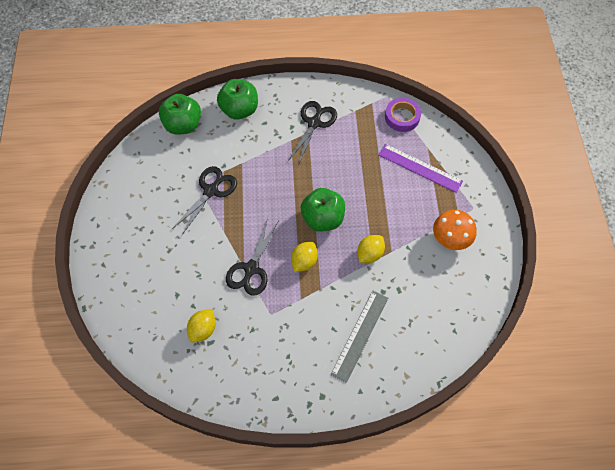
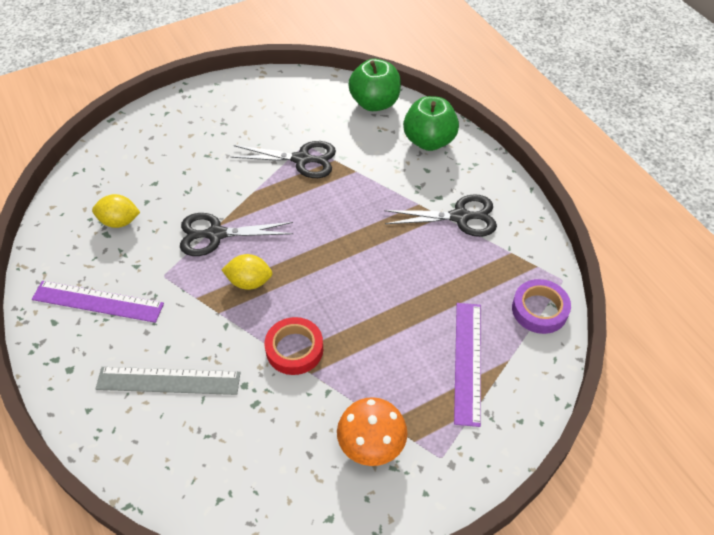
camera: 65 degrees right, 10 degrees down
(272, 363) = (98, 301): none -> purple ruler
(323, 219) = (321, 278): green apple -> none
(369, 254) = (294, 349): yellow lemon -> red tape

